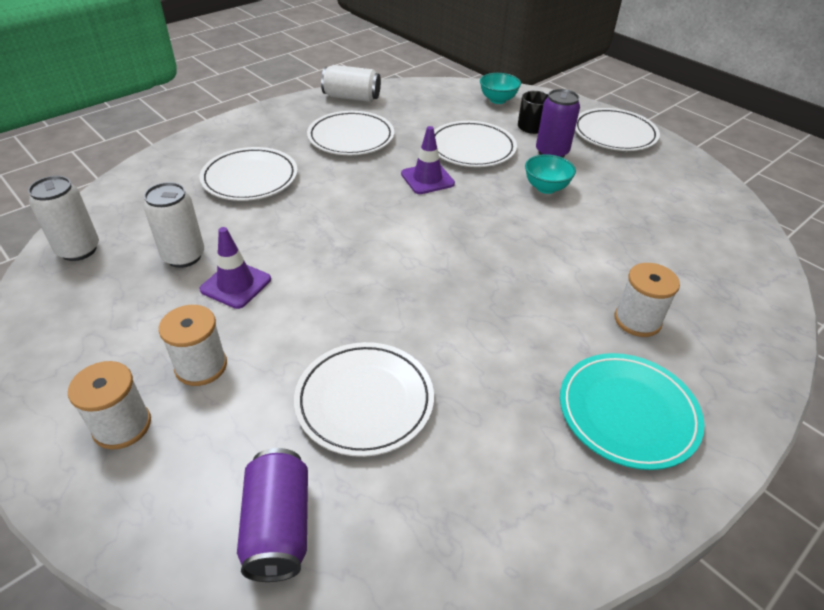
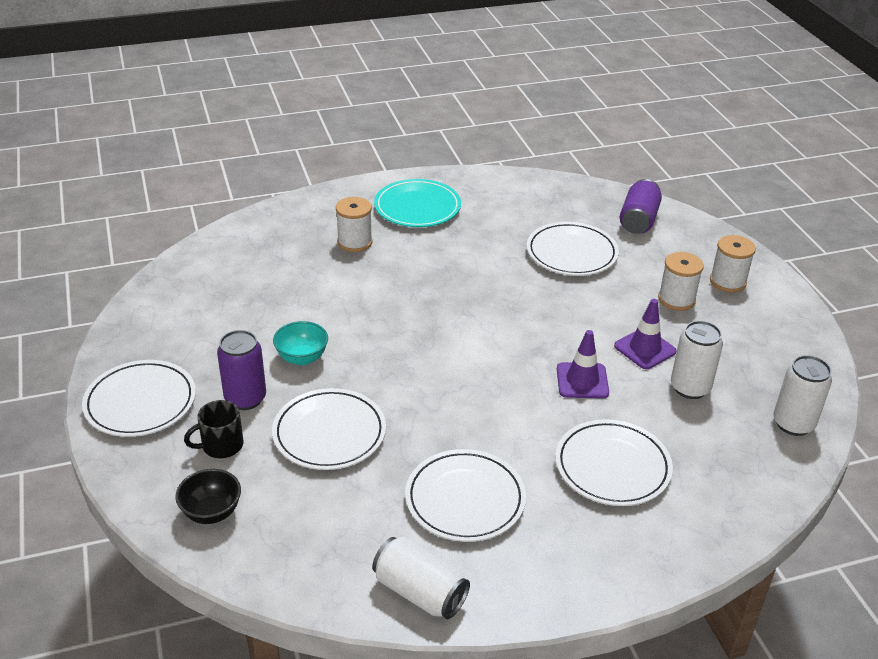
camera: 155 degrees left, 5 degrees down
(427, 179) = (414, 405): purple traffic cone -> purple traffic cone (582, 381)
(498, 100) = (211, 512): turquoise bowl -> black bowl

